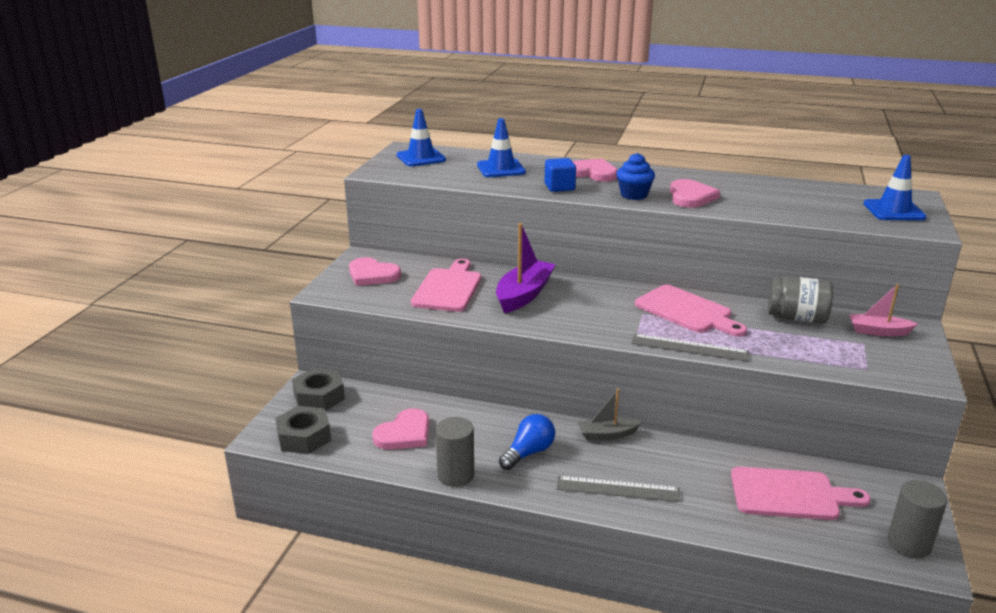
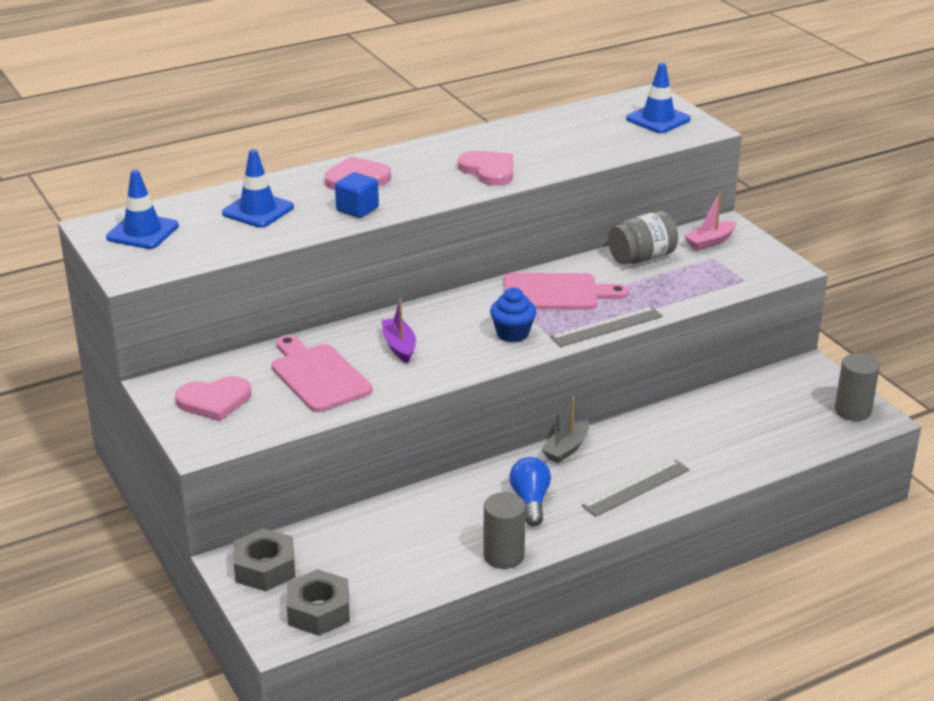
camera: 45 degrees left, 5 degrees up
(404, 433) = (403, 550): pink heart -> none
(524, 295) = (399, 346): purple boat -> purple boat, size x0.61
(634, 195) = (439, 189): blue cupcake -> blue cupcake (512, 333)
(790, 494) = (747, 419): pink cutting board -> none

